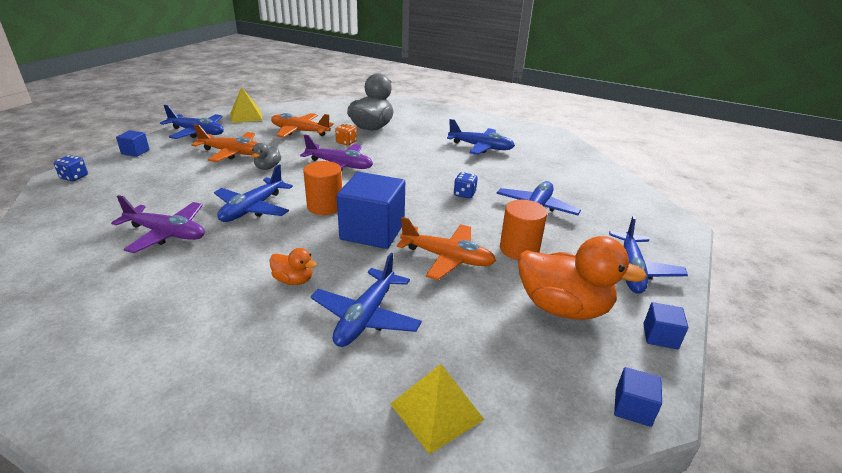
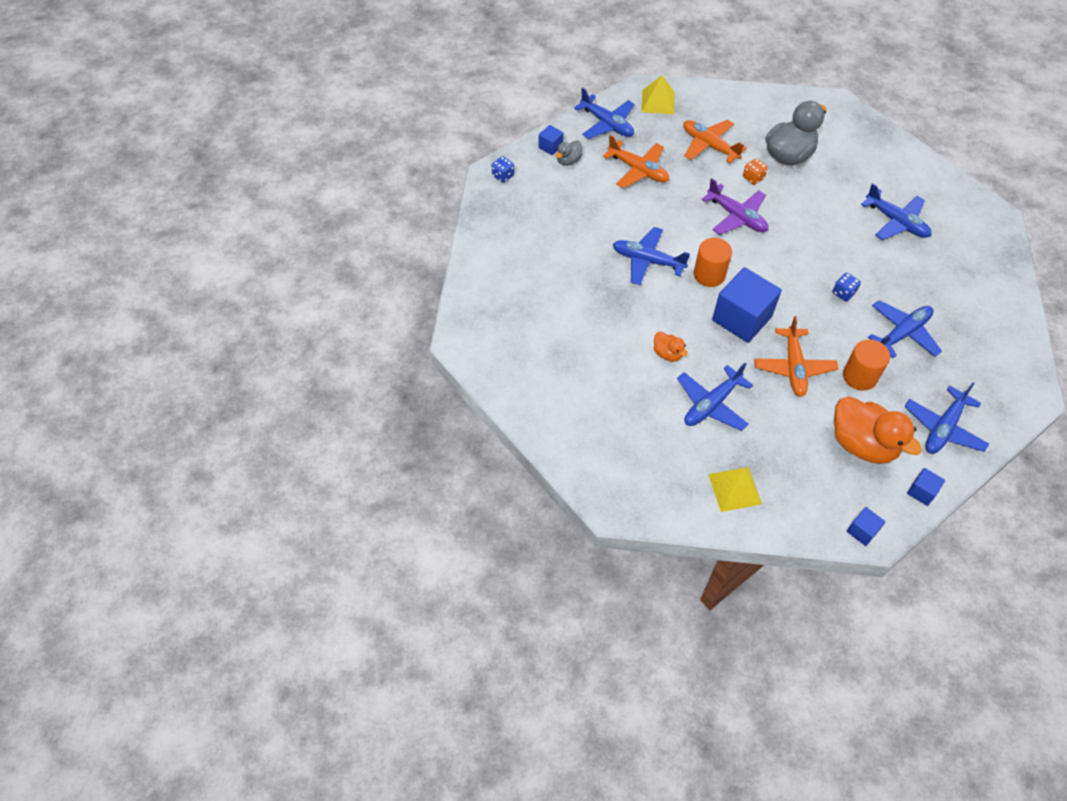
camera: 25 degrees right, 25 degrees up
(166, 234) = (578, 274): purple plane -> none
(252, 208) = (647, 261): blue plane -> blue plane turned 60 degrees clockwise
(267, 167) = (668, 203): grey duck -> grey duck (568, 161)
(447, 258) = (793, 367): orange plane -> orange plane turned 45 degrees clockwise

